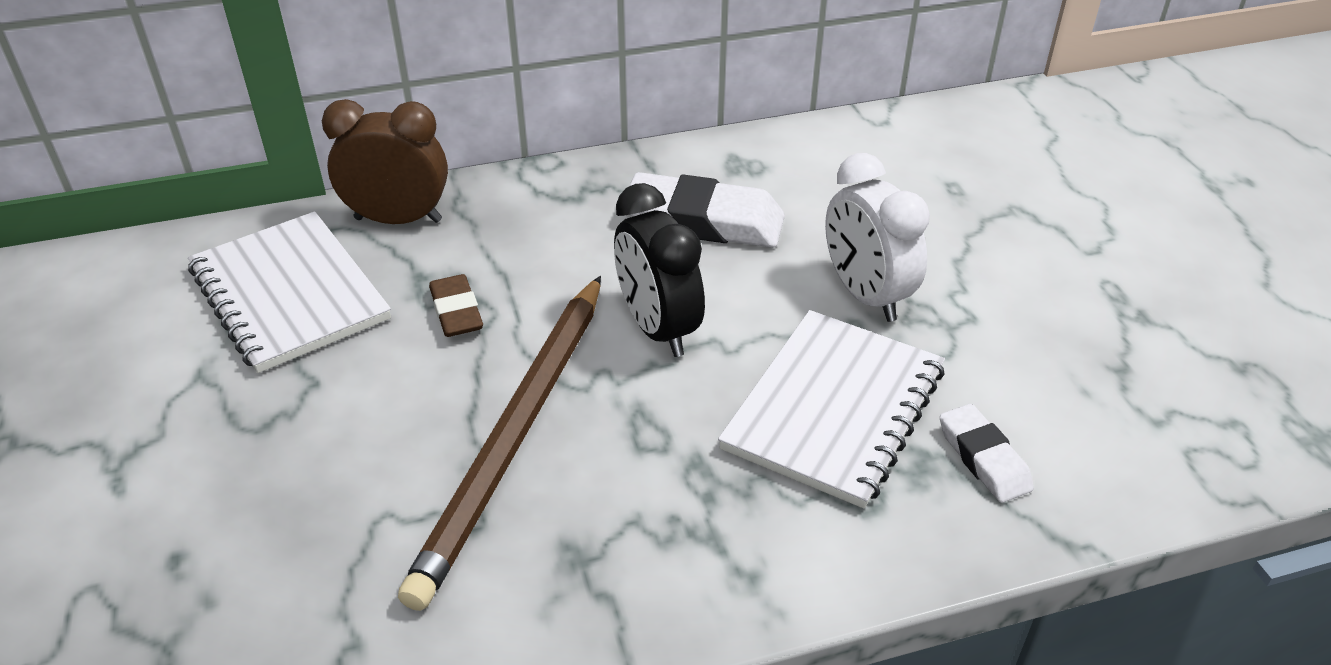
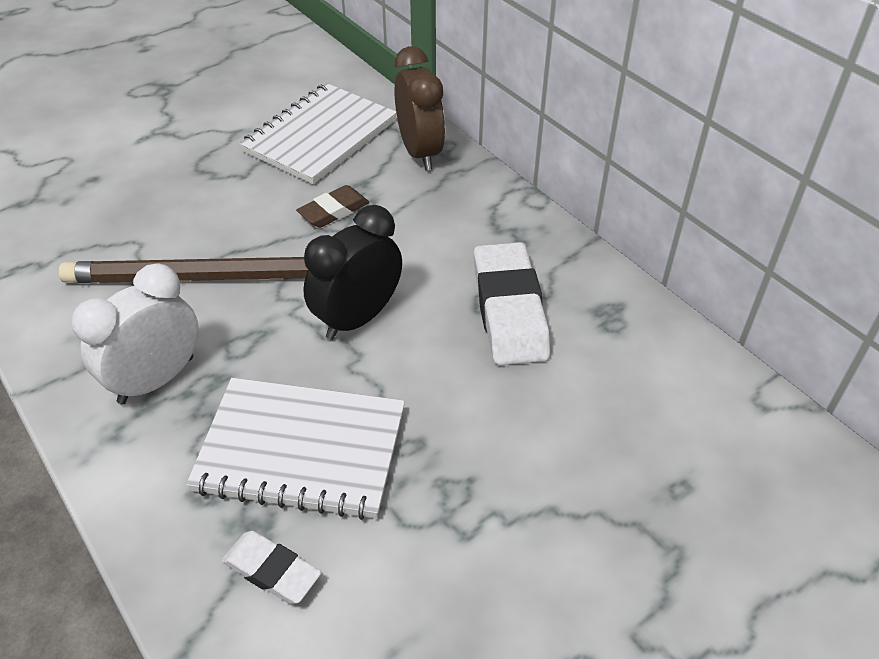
camera: 70 degrees right, 5 degrees up
(865, 295) = (460, 444): white clock -> white clock (156, 380)
(983, 458) = (272, 571): white eraser -> white eraser turned 75 degrees clockwise

